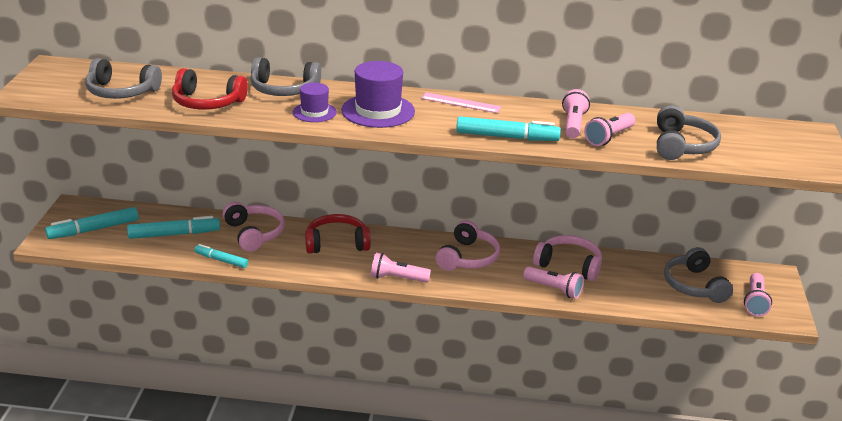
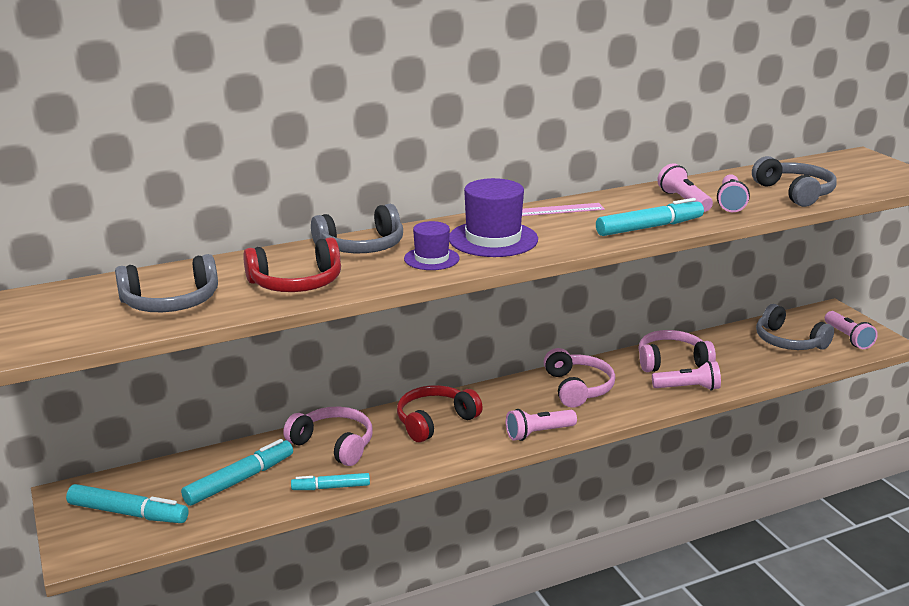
camera: 30 degrees left, 5 degrees down
(93, 229) = (128, 513): turquoise marker -> turquoise marker turned 105 degrees counterclockwise

